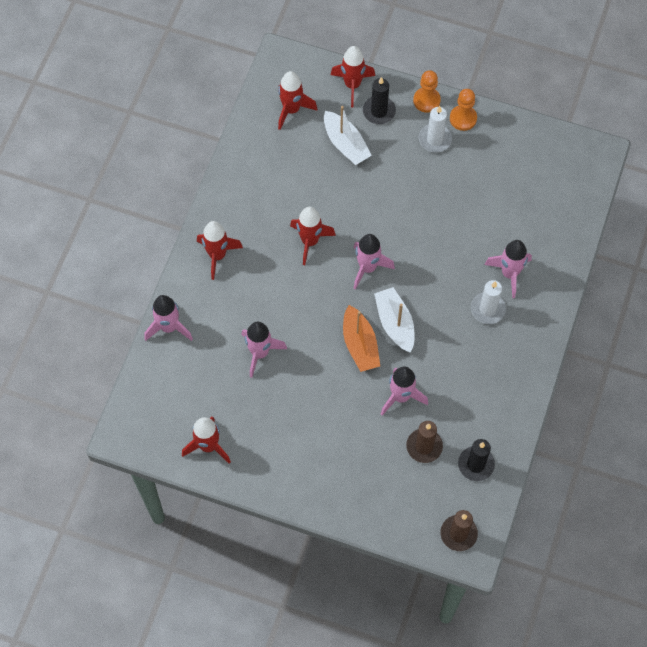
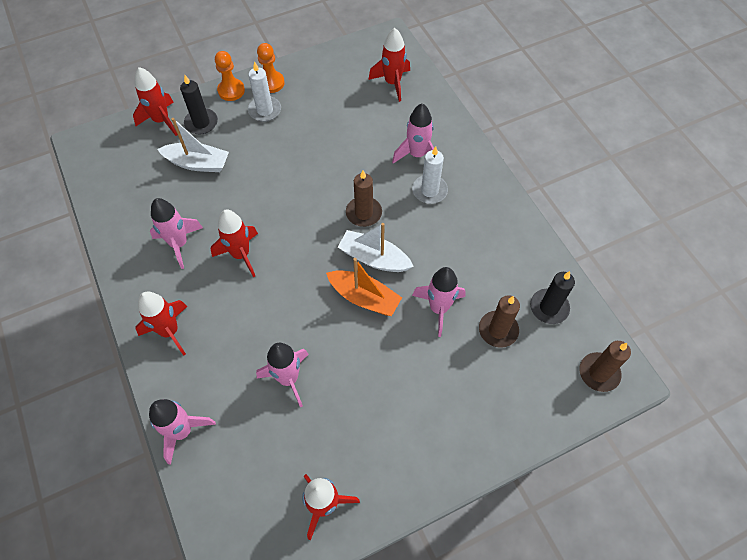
camera: 45 degrees left, 5 degrees down
(291, 110) = (127, 172): red rocket -> red rocket (392, 83)
(367, 268) = (309, 236): pink rocket -> pink rocket (179, 244)
(422, 284) = (363, 213): none -> brown candle

